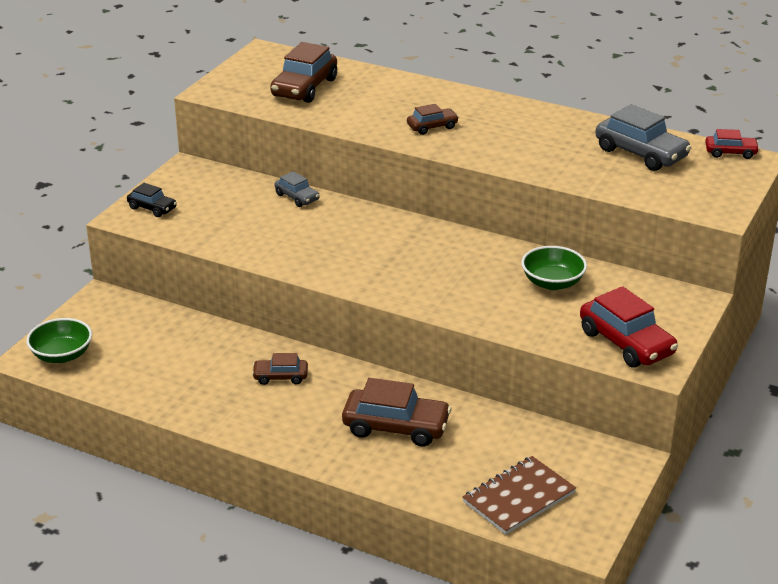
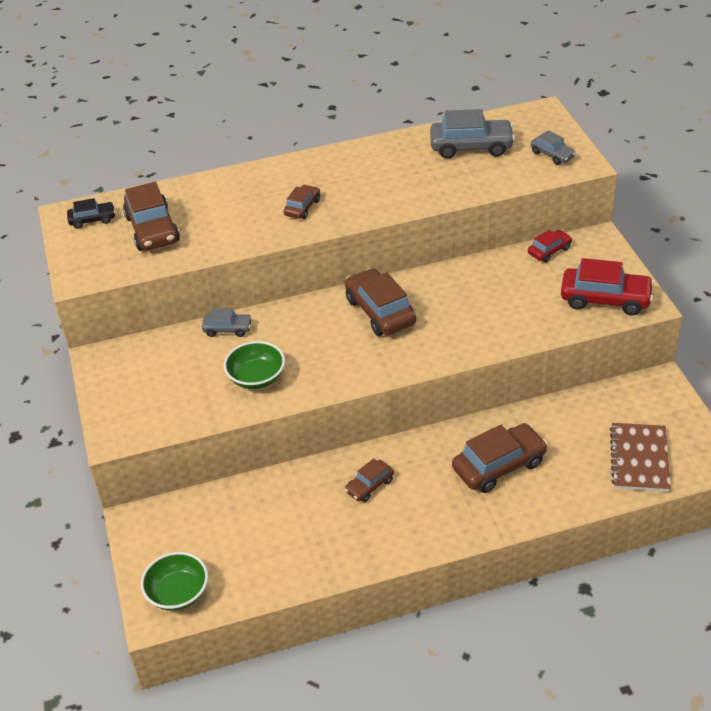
camera: 40 degrees left, 10 degrees up
(152, 208) = (125, 413): black car -> black car (92, 219)
(424, 247) = (380, 312): none -> brown car
(552, 282) = (500, 283): green bowl -> green bowl (256, 377)
(704, 193) = (552, 155): none -> grey car
(730, 152) = (522, 114): red car -> red car (549, 251)

